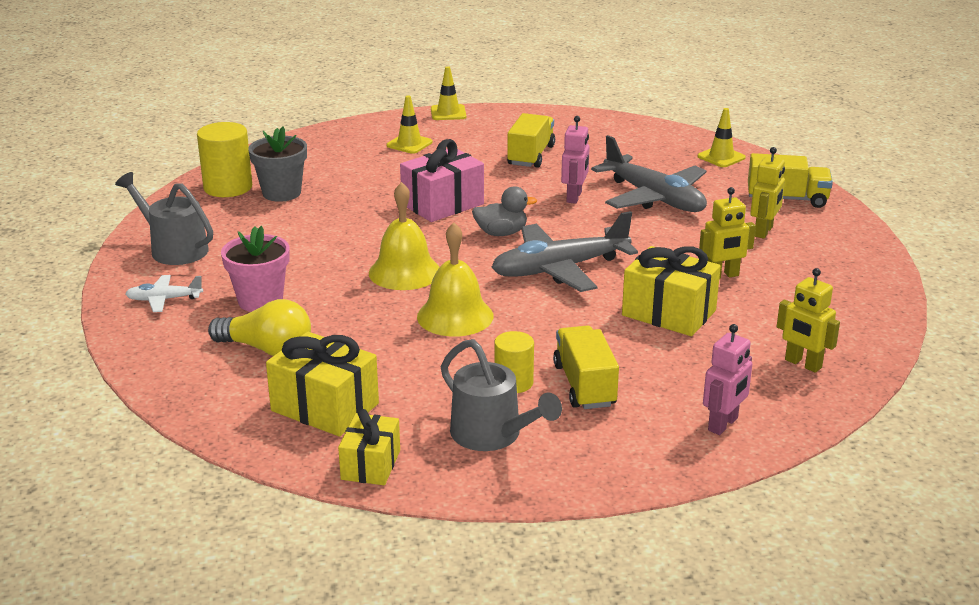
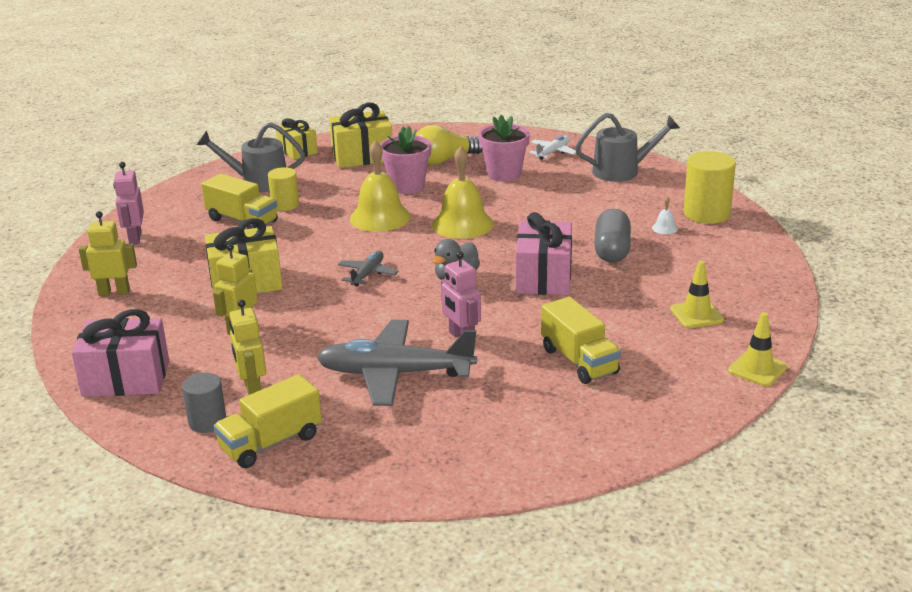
camera: 135 degrees right, 0 degrees up
(281, 193) = (665, 228): grey flower pot -> white bell
(355, 197) = (611, 250): none -> grey capsule
(365, 337) = (407, 186): none -> pink flower pot
(559, 269) = (367, 274): grey plane -> grey plane, size x0.49
(721, 157) = (406, 468): yellow traffic cone -> none
(817, 226) = (207, 422): none -> grey cylinder
(854, 279) = (126, 378): none -> pink gift

